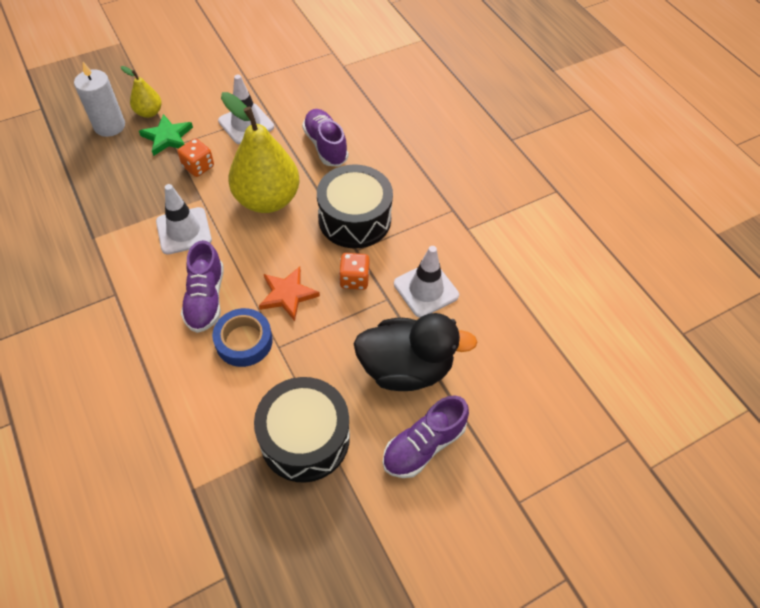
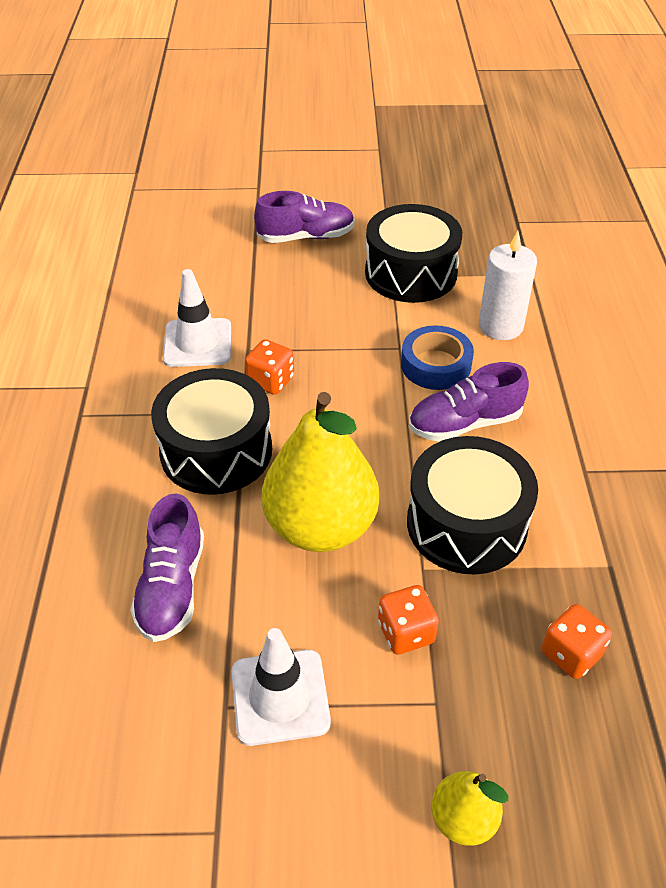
camera: 150 degrees left, 10 degrees down
(109, 126) = (556, 814): white candle -> white candle (500, 326)
(110, 186) = (571, 654): none -> orange dice
(167, 137) = (442, 728): green star -> none
(184, 231) = (466, 524): white traffic cone -> black drum
(206, 298) = (465, 423): purple shoe -> purple shoe turned 135 degrees counterclockwise
(287, 295) = (361, 393): orange star -> none
(405, 368) = (278, 288): black duck -> none

